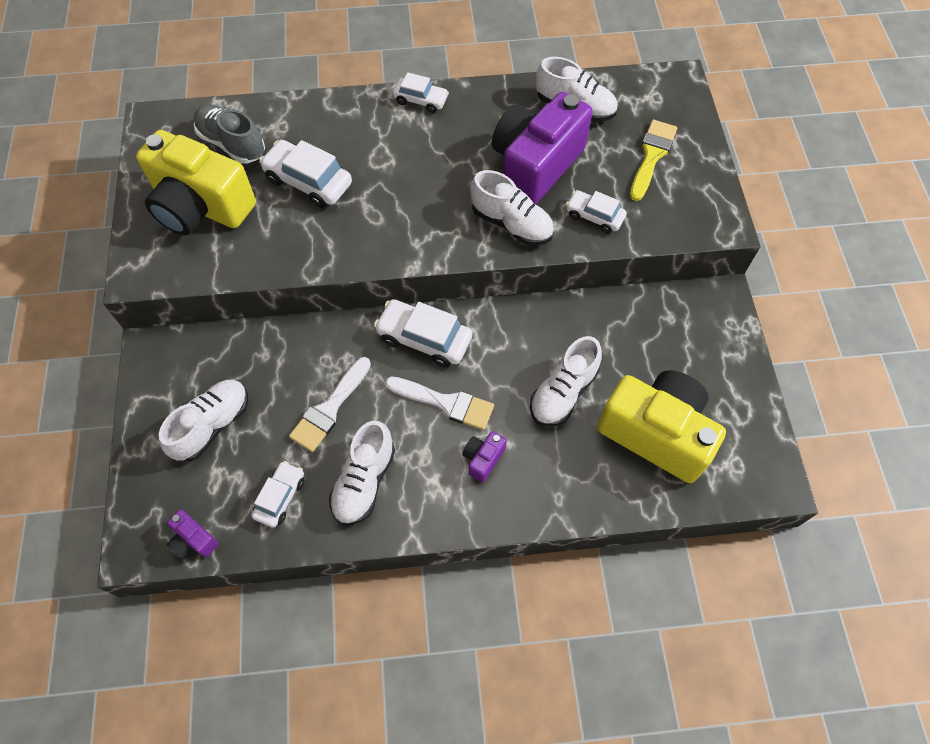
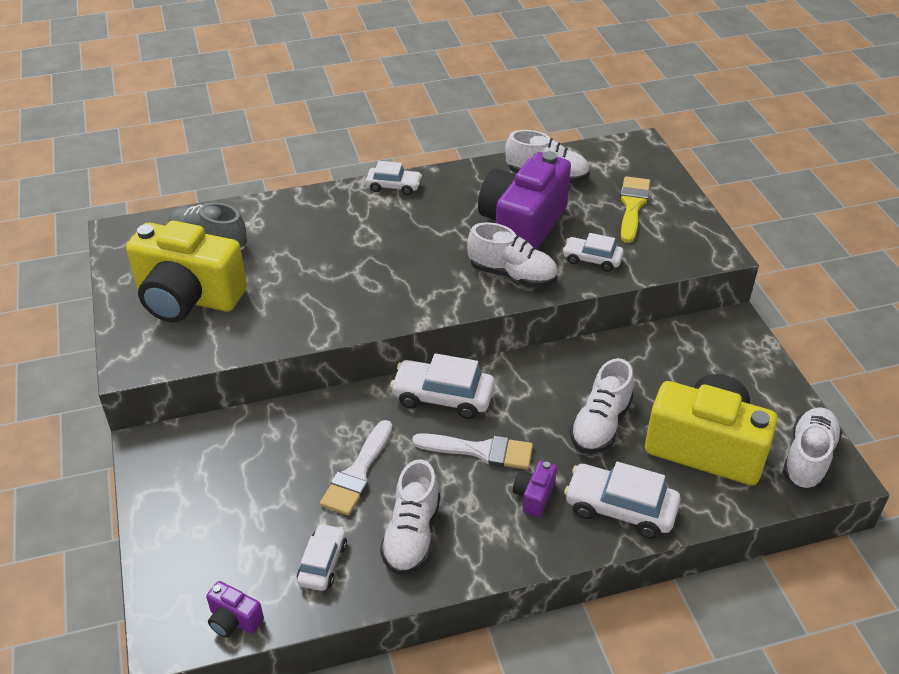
camera: 10 degrees left, 20 degrees down
(212, 425) = (231, 506): white shoe -> white shoe (808, 458)
(308, 182) = (296, 264): white car -> white car (620, 509)

